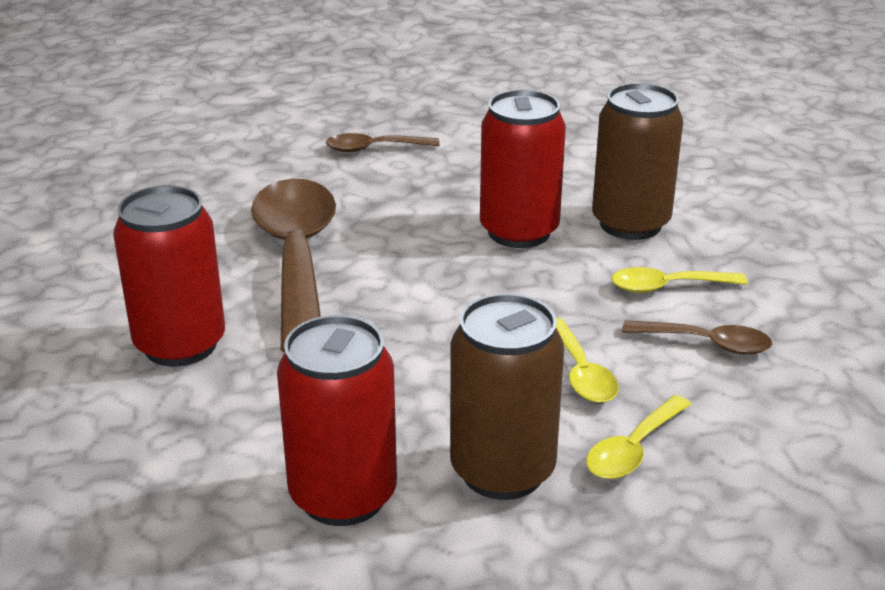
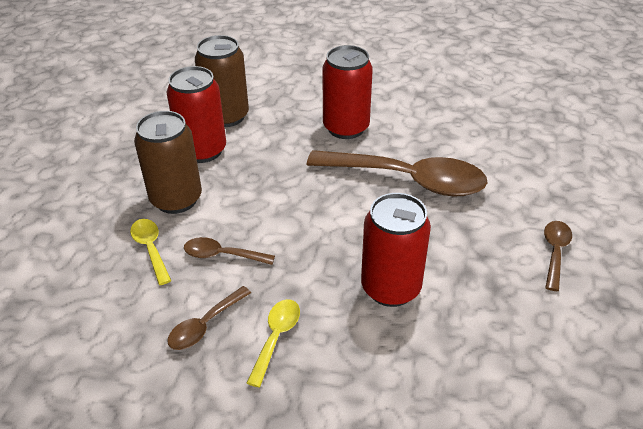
camera: 115 degrees right, 10 degrees up
(581, 373) = (222, 255): yellow spoon -> brown spoon
(630, 224) = (370, 358): brown can -> brown can (226, 116)

